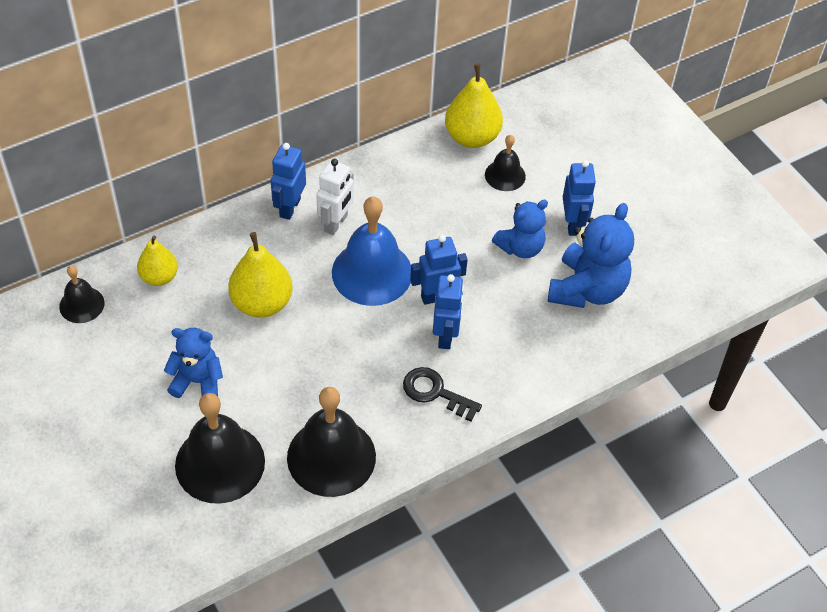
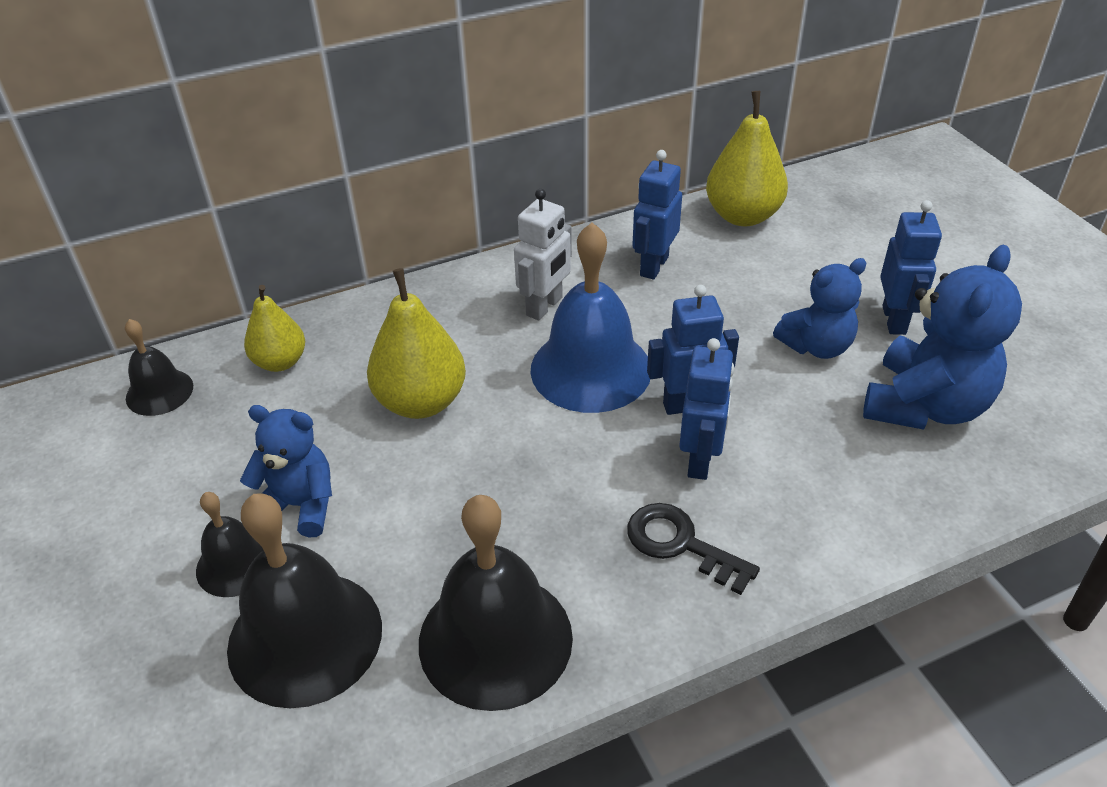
camera: 10 degrees right, 10 degrees down
(289, 207) = (482, 286): blue robot -> blue robot (653, 266)
(505, 175) = (790, 259): black bell -> black bell (235, 564)

